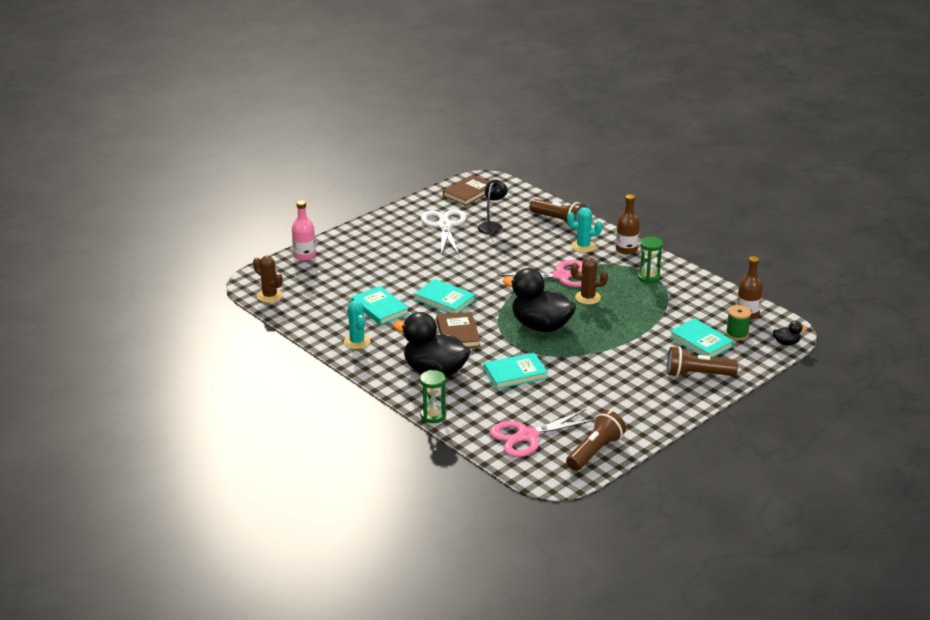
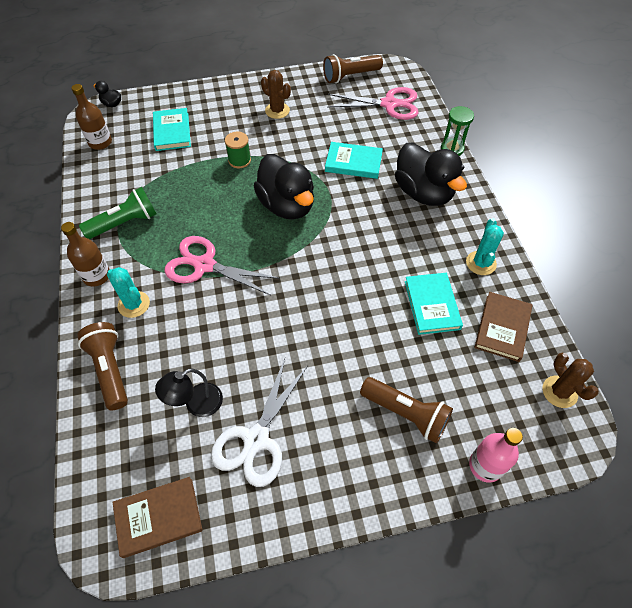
camera: 150 degrees left, 25 degrees up
(445, 299) = (353, 286): turquoise book -> none
(458, 333) = (371, 230): brown book -> brown book (502, 328)
(587, 298) = (209, 222): brown cactus -> brown cactus (277, 111)
(648, 277) = (125, 223): green hourglass -> green flashlight
(697, 374) = (212, 104): brown flashlight -> brown flashlight (406, 413)
(737, 334) = (135, 127): green spool -> green spool (239, 160)

